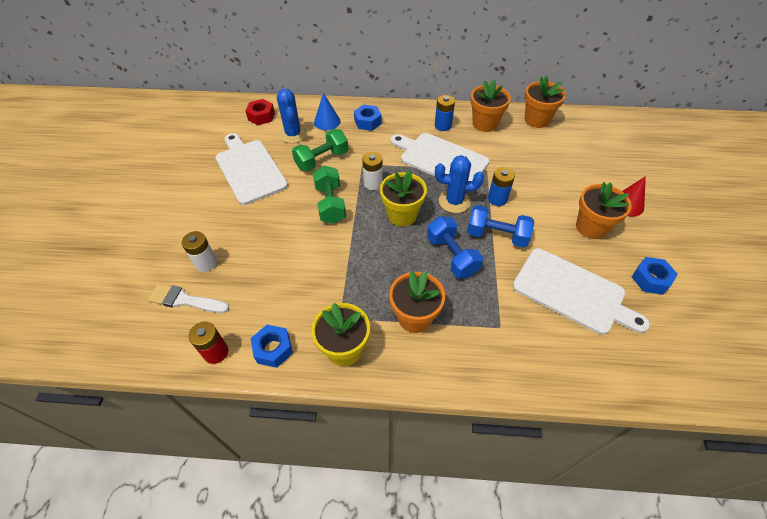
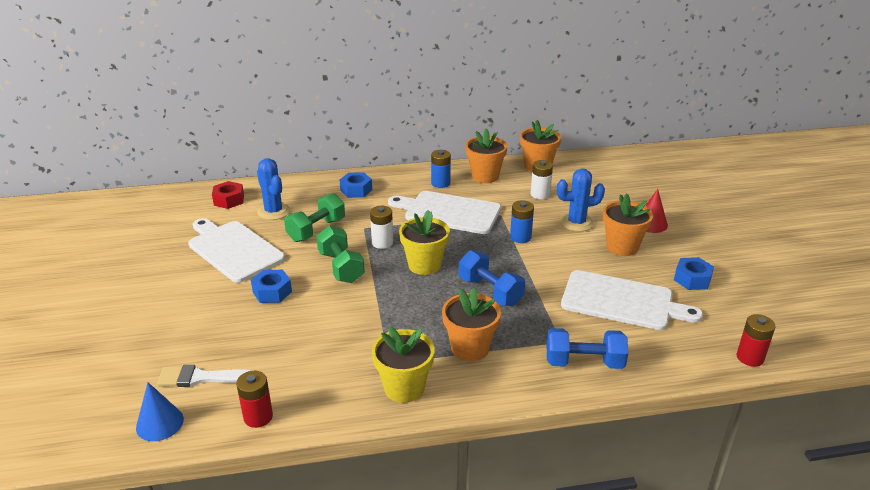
camera: 15 degrees left, 20 degrees down
(206, 263) = (214, 341): white battery -> white battery (540, 194)
(273, 349) = (324, 402): blue nut -> blue nut (272, 292)
(327, 121) = (309, 195): blue cone -> blue cone (160, 423)
(454, 201) = (476, 246): blue cactus -> blue cactus (576, 223)
(497, 235) = (531, 267): blue dumbbell -> blue dumbbell (584, 362)
(683, 389) = (750, 357): none -> red battery

